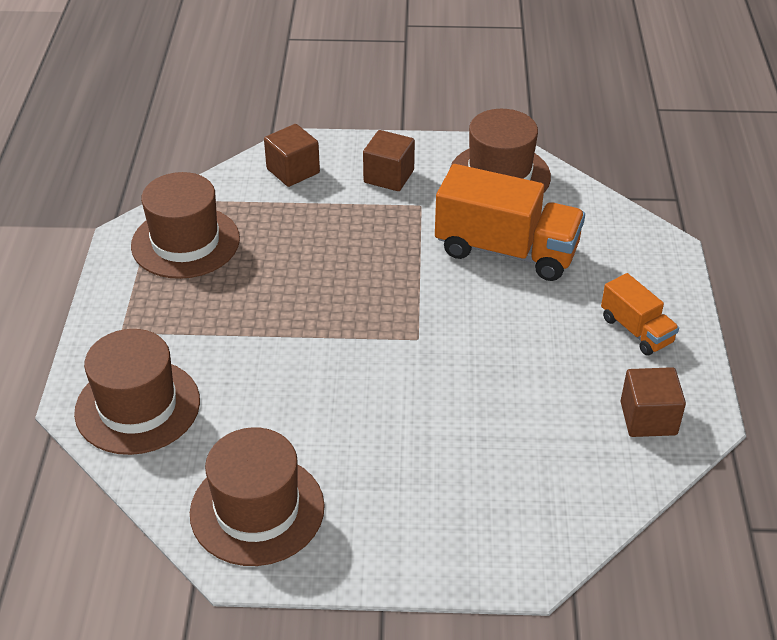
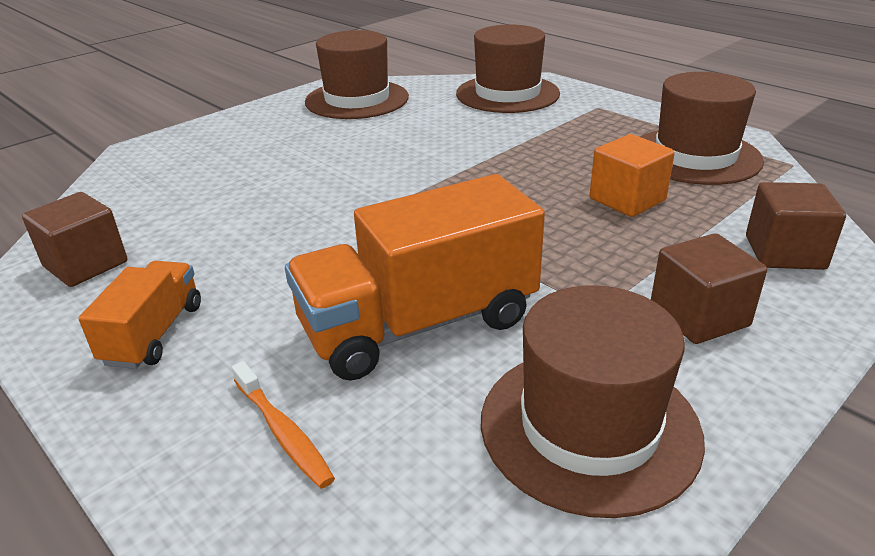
camera: 135 degrees right, 10 degrees down
(290, 244) = (627, 199): none -> orange cube
(612, 243) = (283, 432): none -> orange toothbrush
(636, 330) = (154, 334): orange truck -> orange truck turned 90 degrees clockwise

